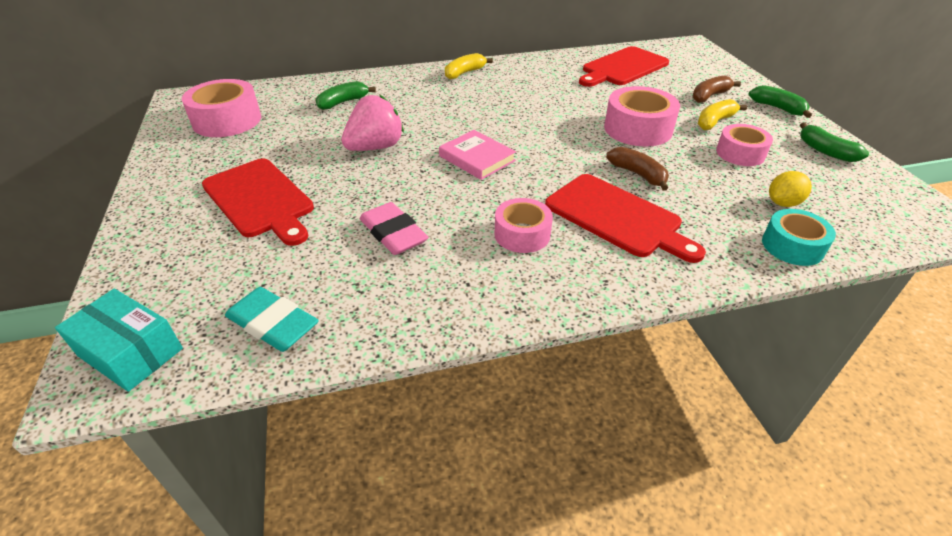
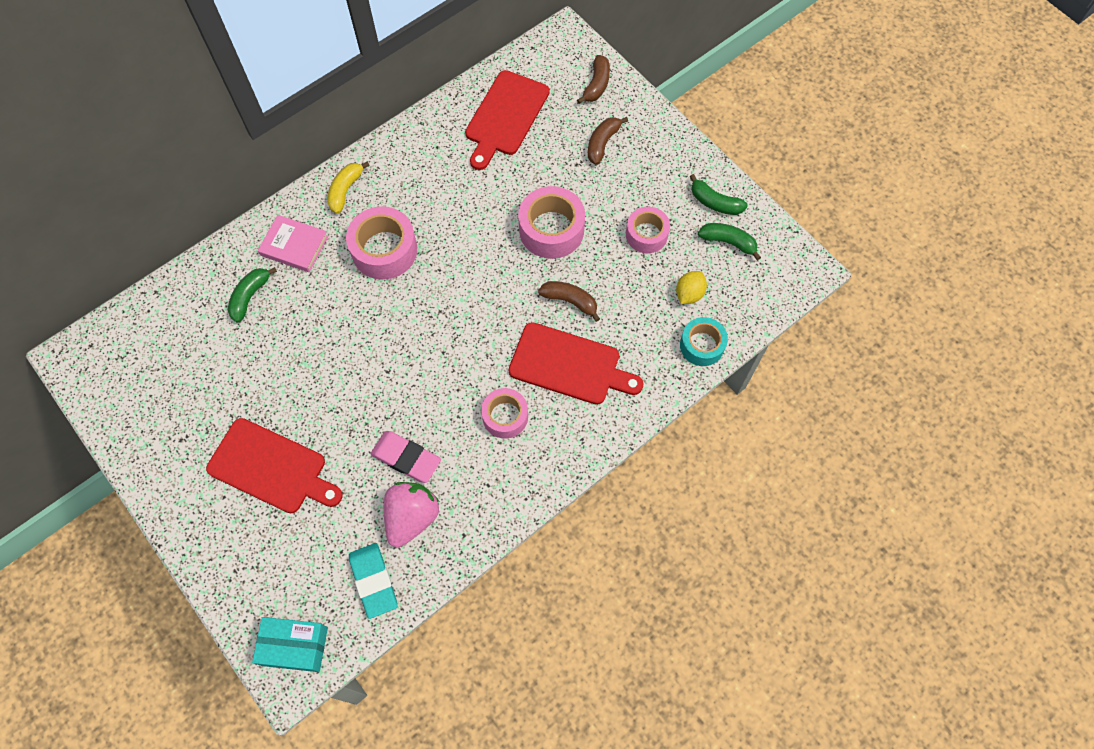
camera: 25 degrees left, 25 degrees up
(227, 120) = (152, 374): pink tape -> pink tape (384, 250)
(273, 324) = (373, 581): turquoise eraser -> turquoise eraser turned 60 degrees clockwise
(375, 147) = (327, 356): pink strawberry -> pink strawberry (411, 517)
(477, 158) = (427, 334): pink book -> pink book (294, 245)
(714, 69) = (596, 85): none -> brown banana
(715, 121) = (616, 189): yellow banana -> none
(777, 108) = (667, 143): green banana -> green banana (728, 242)

